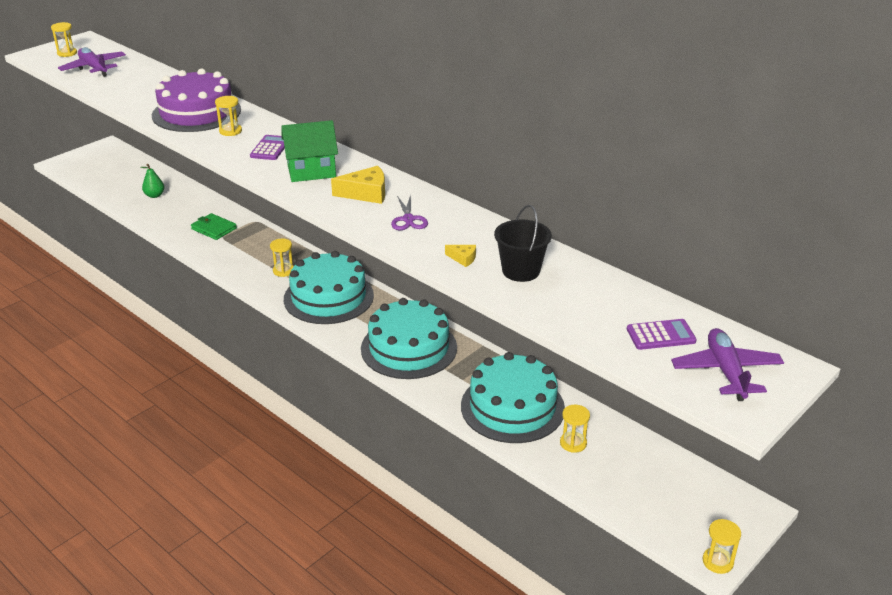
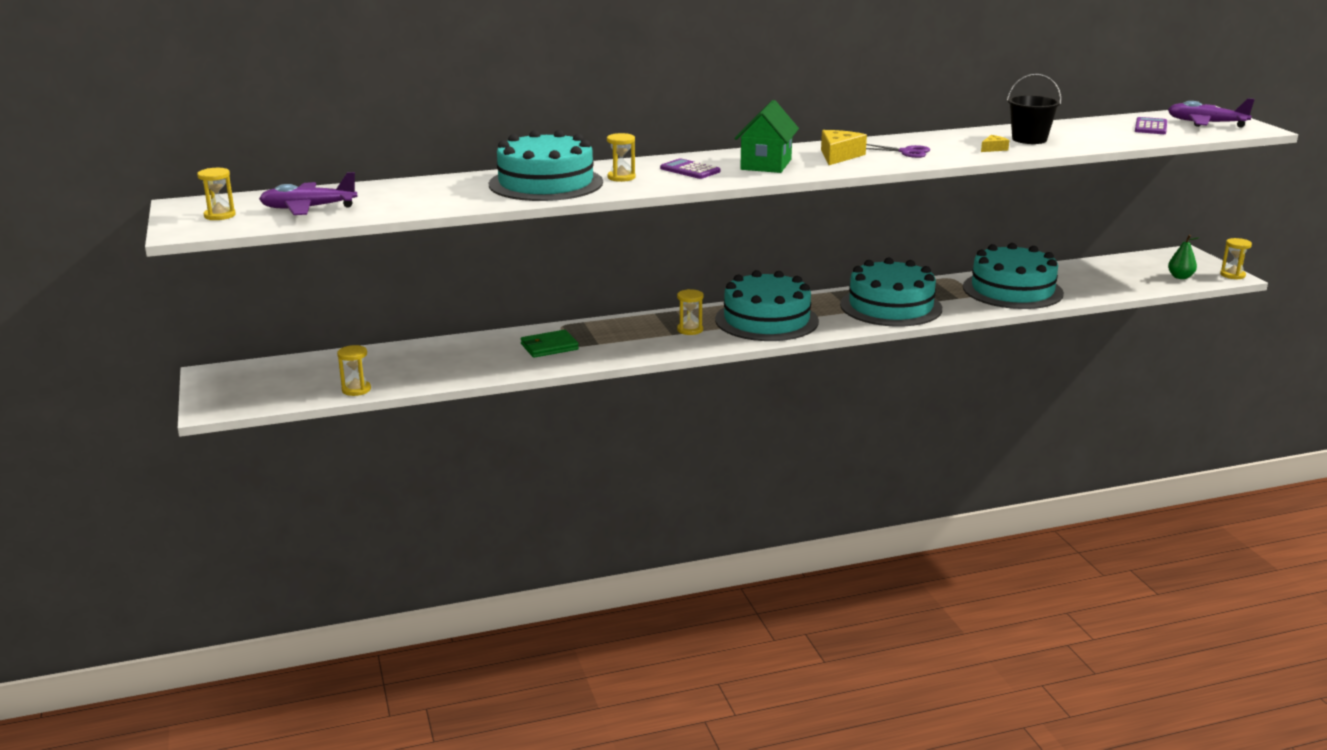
camera: 60 degrees left, 10 degrees down
(154, 195) = (413, 365): green pear -> green pear (1180, 277)
(196, 112) = (546, 183): purple cake -> turquoise cake
(573, 443) = (1075, 282): yellow hourglass -> yellow hourglass (356, 390)

